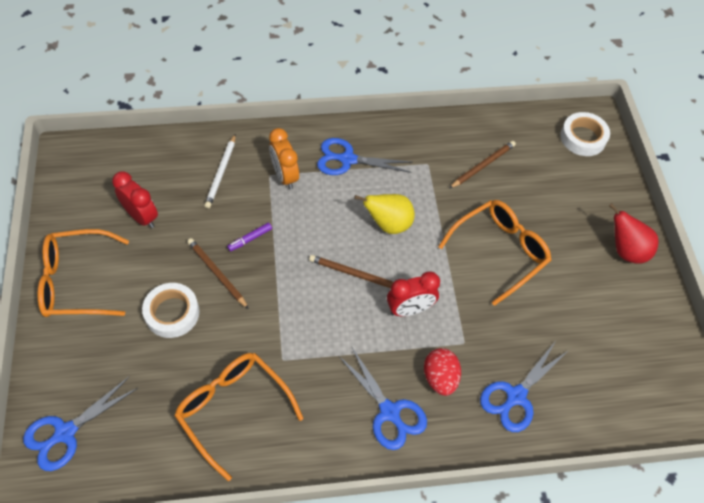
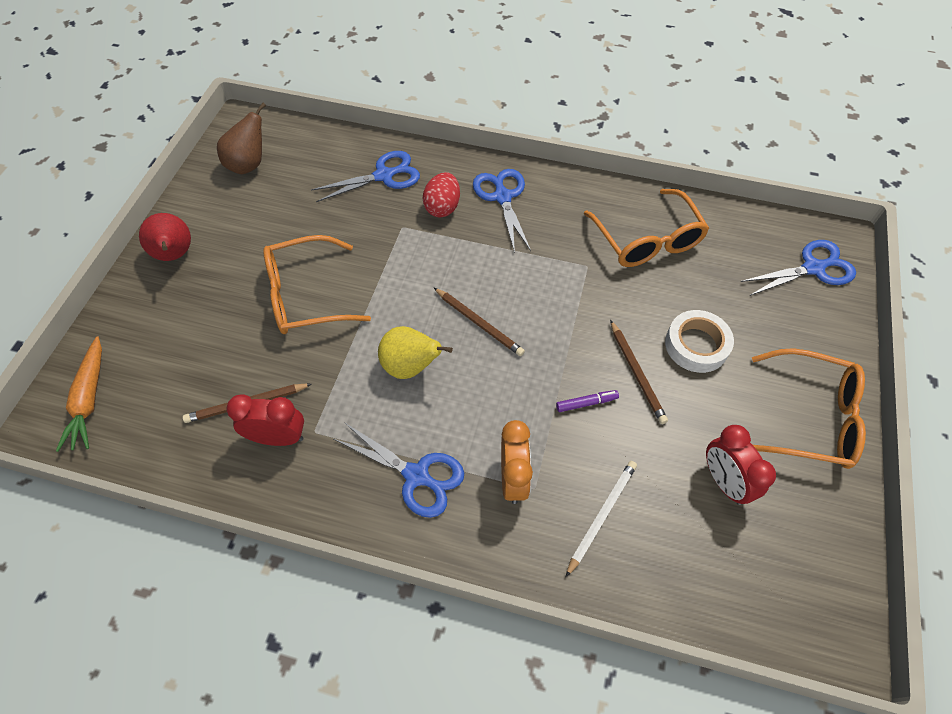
camera: 155 degrees left, 0 degrees up
(410, 309) = (437, 270): red clock -> red clock (278, 437)
(583, 138) = (89, 399): white tape -> orange carrot
(647, 362) = (249, 165): none -> brown pear

